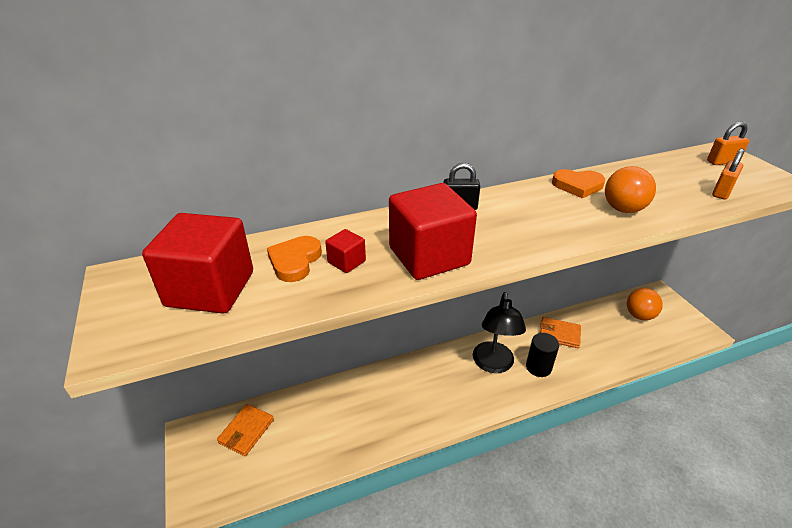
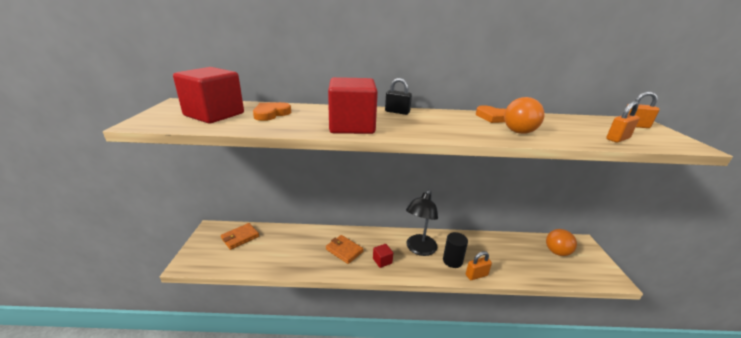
camera: 20 degrees right, 10 degrees down
(346, 262) = (299, 119): red cube -> red cube (382, 261)
(559, 334) = (481, 246): orange wallet -> orange wallet (344, 250)
(573, 377) = (476, 275): none -> orange padlock

